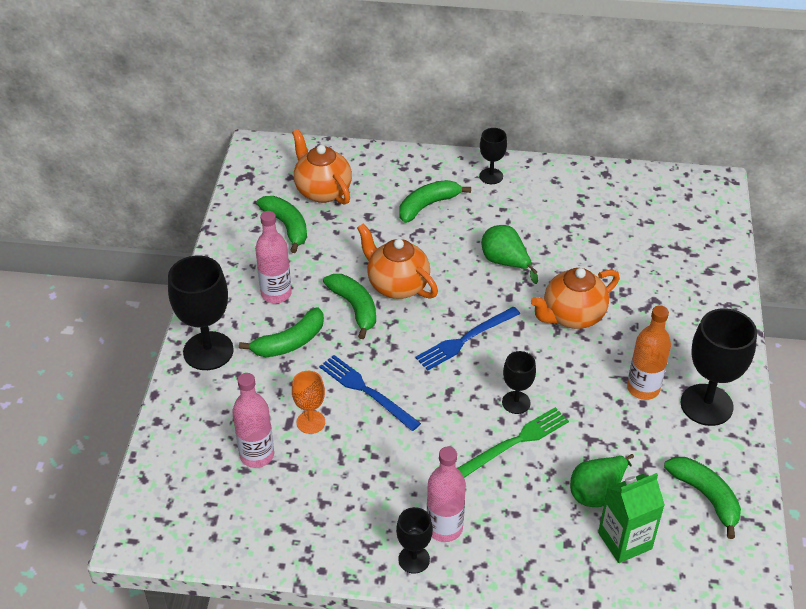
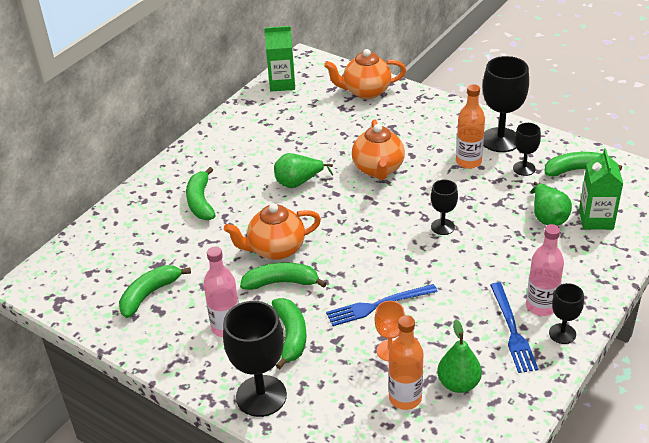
camera: 60 degrees left, 5 degrees down
(257, 455) = (405, 398): pink bottle -> orange bottle
(287, 226) = (149, 294): green banana -> green banana turned 45 degrees counterclockwise
(296, 491) = (458, 383): none -> green pear
(322, 191) = (126, 257): orange teapot -> orange teapot (366, 91)
(465, 339) = (362, 231): blue fork -> blue fork (512, 330)
(491, 176) = (199, 157): black goblet -> black goblet (524, 168)
(516, 441) = (480, 240): green fork -> none
(657, 185) = (282, 83): none -> green carton

